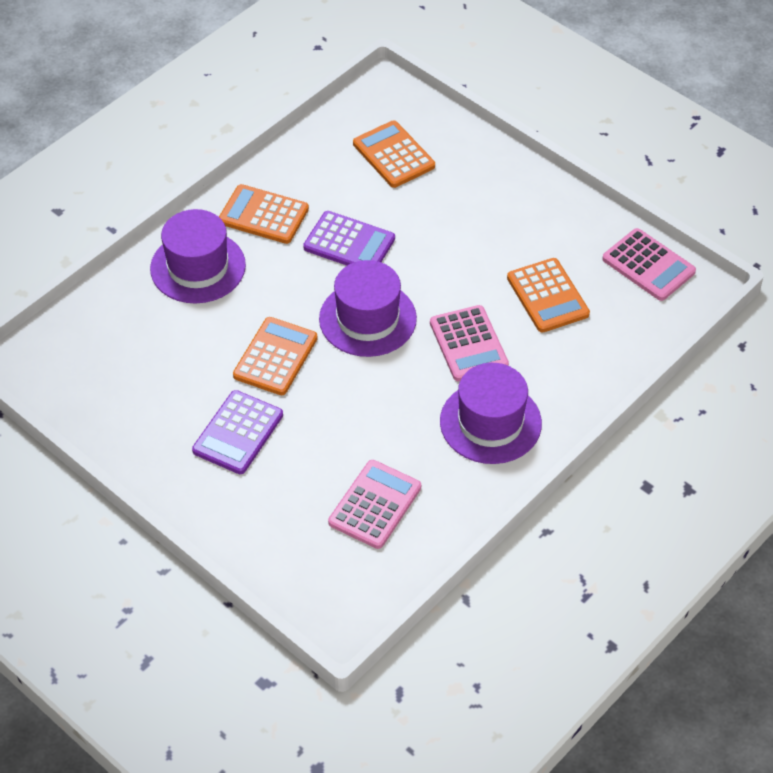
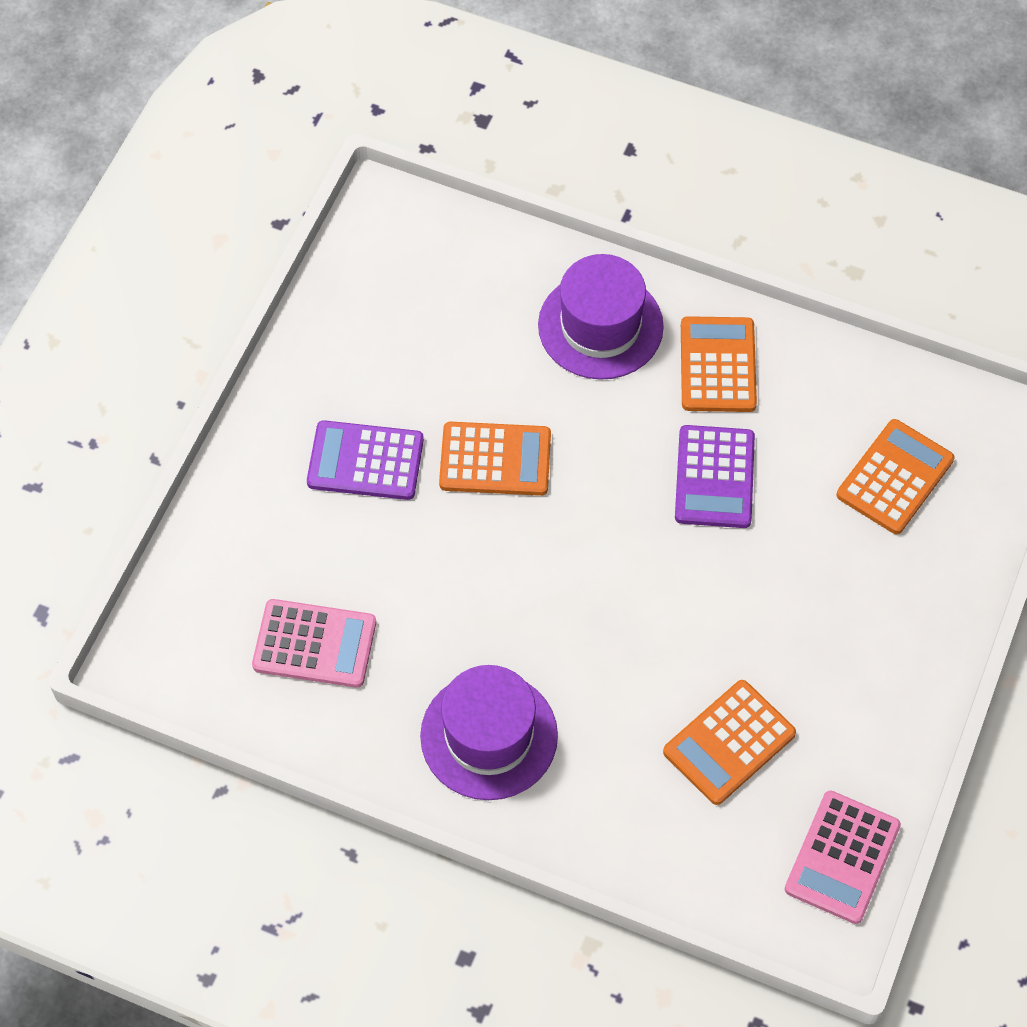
camera: 70 degrees right, 10 degrees up
(367, 319) = (598, 540): purple hat -> none
(468, 344) = (606, 671): pink calculator -> none

